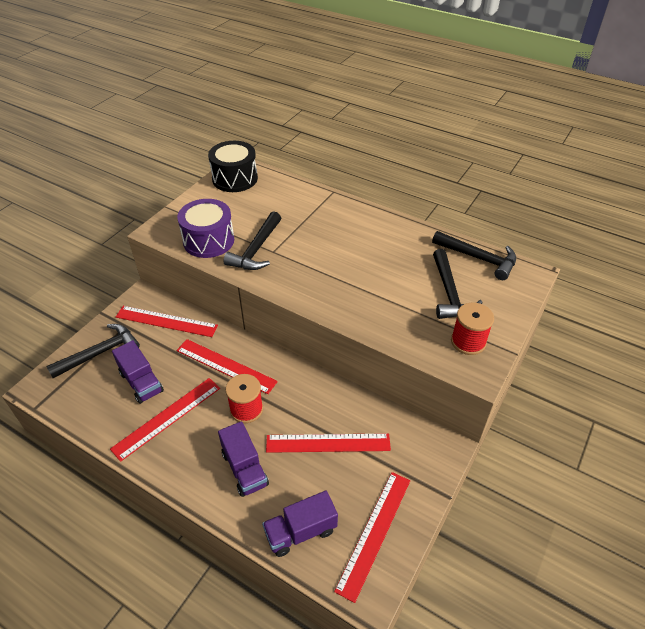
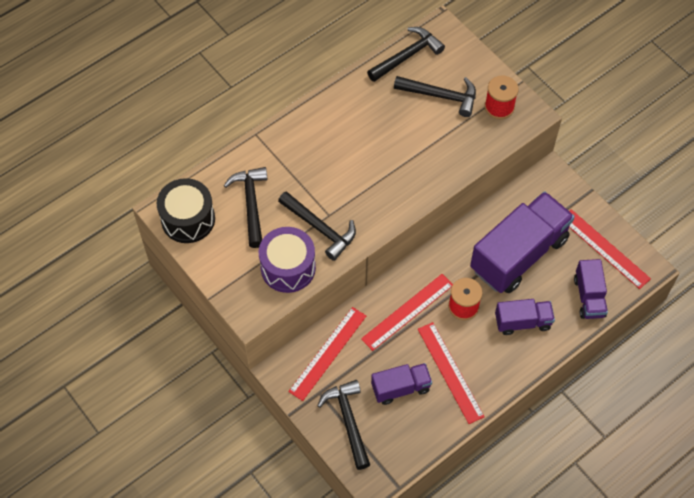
camera: 70 degrees left, 15 degrees up
(264, 205) = (251, 204): none -> black hammer
(328, 443) = (519, 254): red ruler -> purple truck

